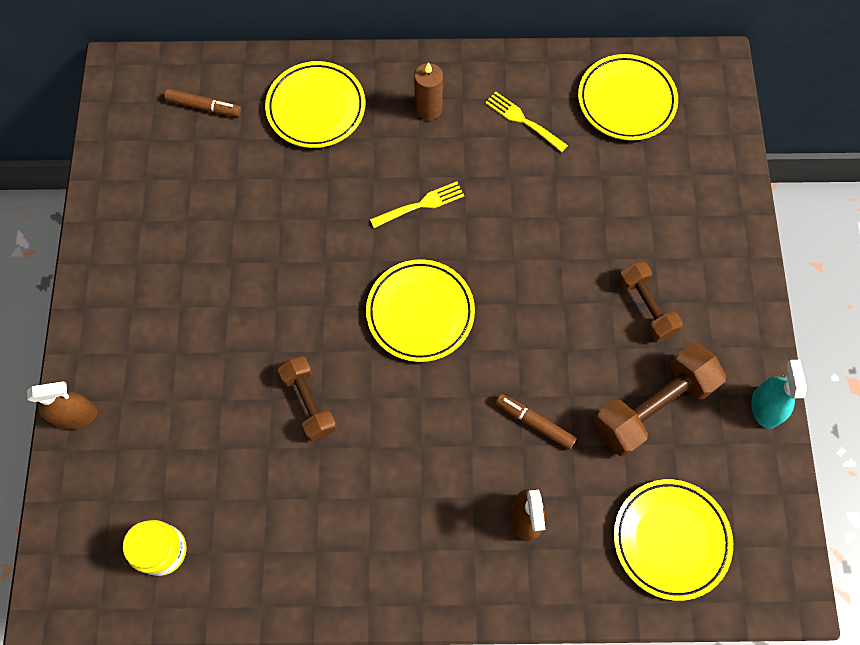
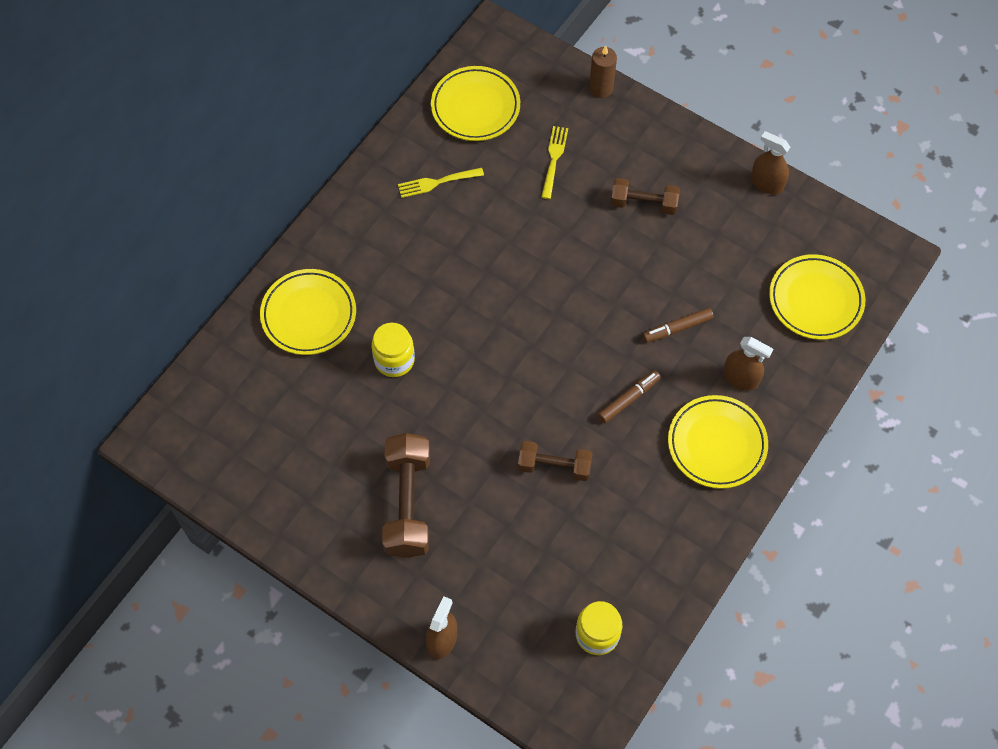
camera: 55 degrees left, 5 degrees down
(204, 106) = (239, 395): brown marker -> brown marker (628, 399)
(321, 201) = (394, 360): none -> yellow jar
(420, 312) = (539, 349): yellow plate -> yellow plate (716, 444)
(421, 205) = (452, 294): yellow fork -> yellow fork (554, 159)
(428, 109) = (375, 238): brown candle -> brown candle (601, 88)
(652, 406) = (718, 248): brown dumbbell -> brown dumbbell (408, 503)
(764, 407) = (766, 183): turquoise spray bottle -> brown spray bottle

